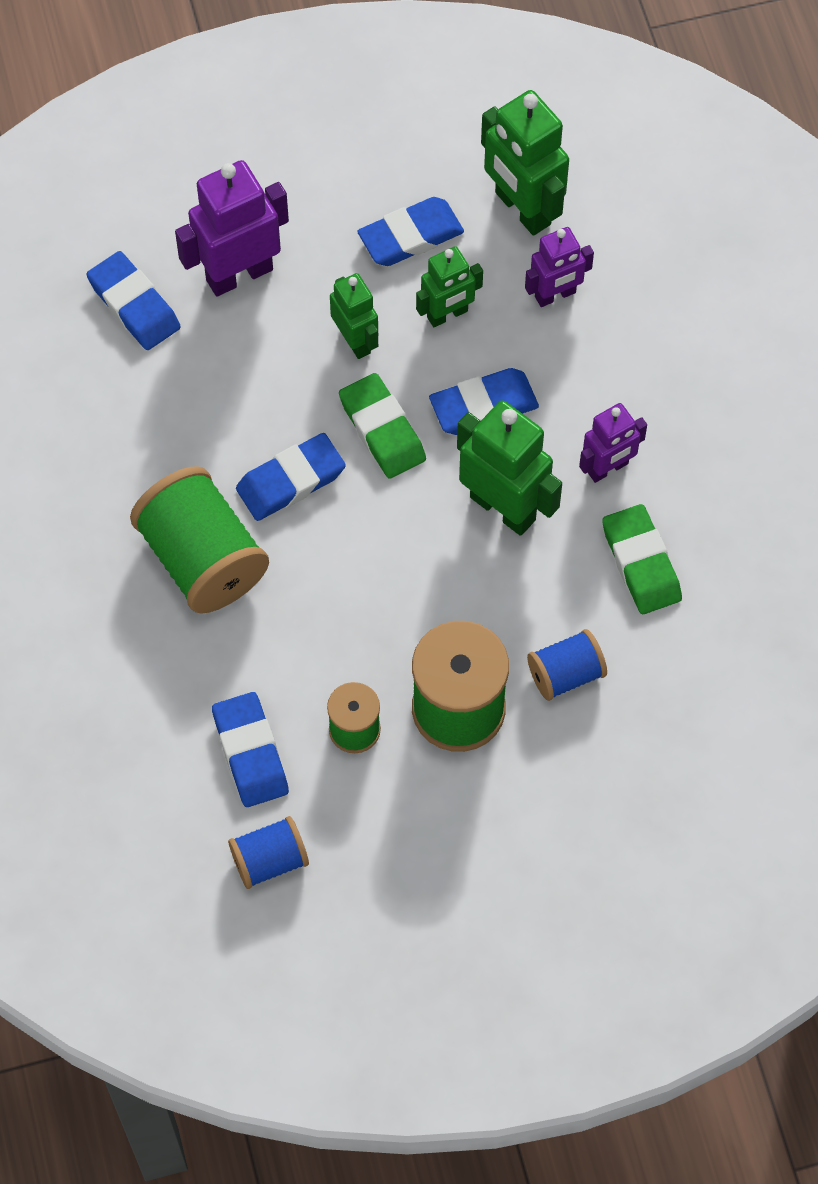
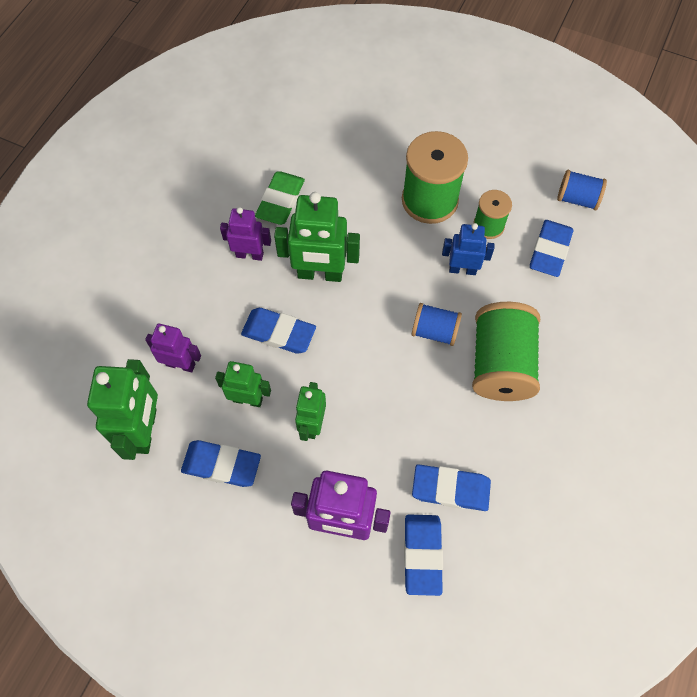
camera: 140 degrees left, 0 degrees up
(291, 481) = (417, 370): blue eraser -> blue eraser (450, 489)
(339, 643) = (462, 269): none -> blue robot
(382, 430) = (343, 361): green eraser -> none
(503, 508) = (320, 274): green robot -> green robot turned 75 degrees counterclockwise
(565, 674) = (365, 179): blue spool -> blue spool (434, 331)

